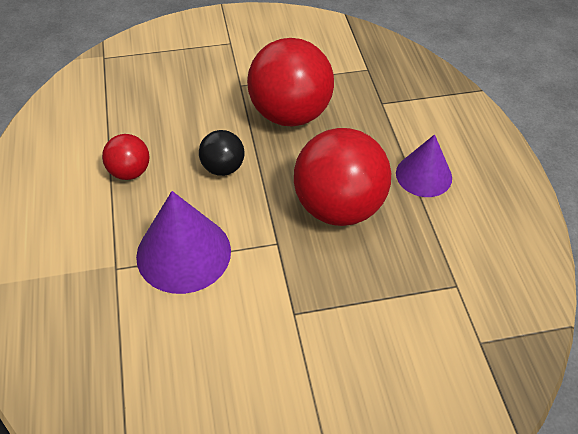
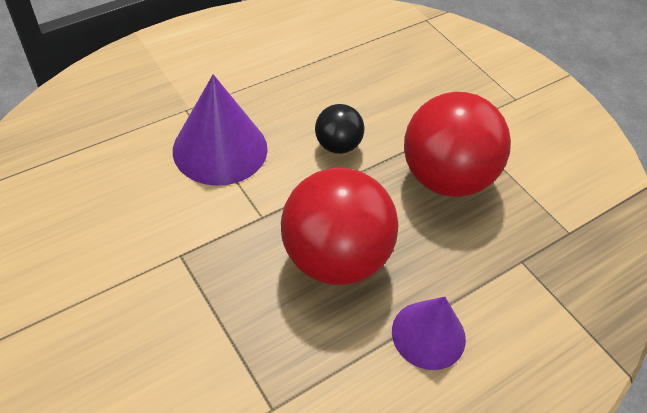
camera: 65 degrees right, 0 degrees up
(130, 172) = (297, 82): red ball -> none

